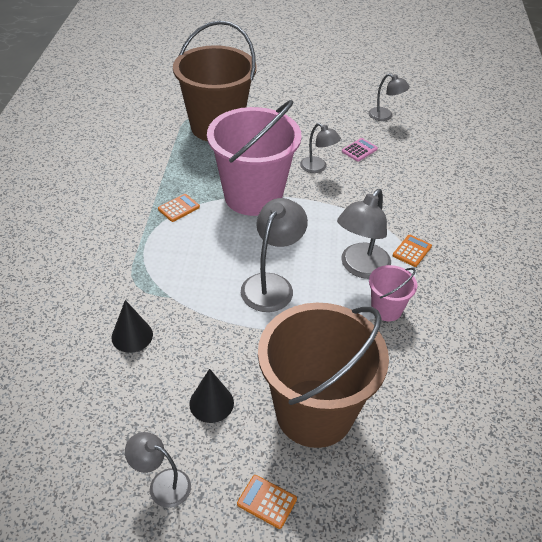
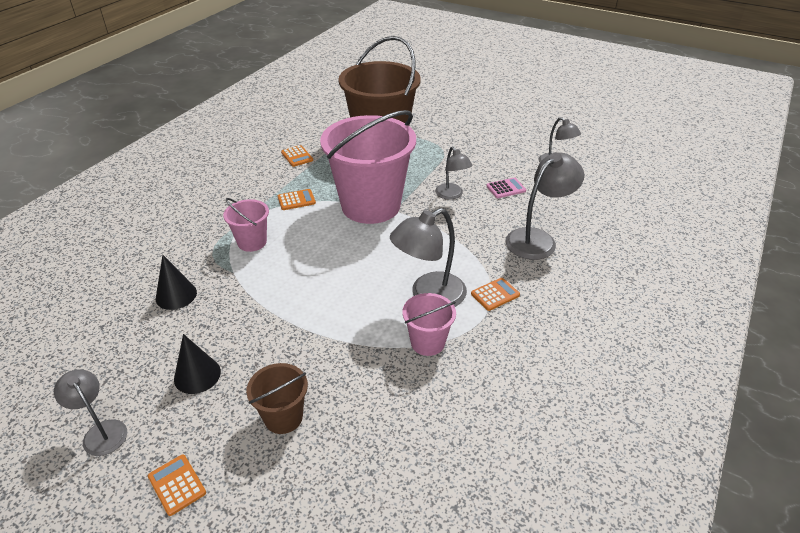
camera: 25 degrees right, 5 degrees down
(146, 162) = (297, 156): none -> orange calculator
(167, 262) = (252, 242): none -> pink bucket
(272, 284) = (331, 287): grey lamp -> grey lamp (537, 239)
(314, 412) = (283, 417): brown bucket -> brown bucket, size x0.45

